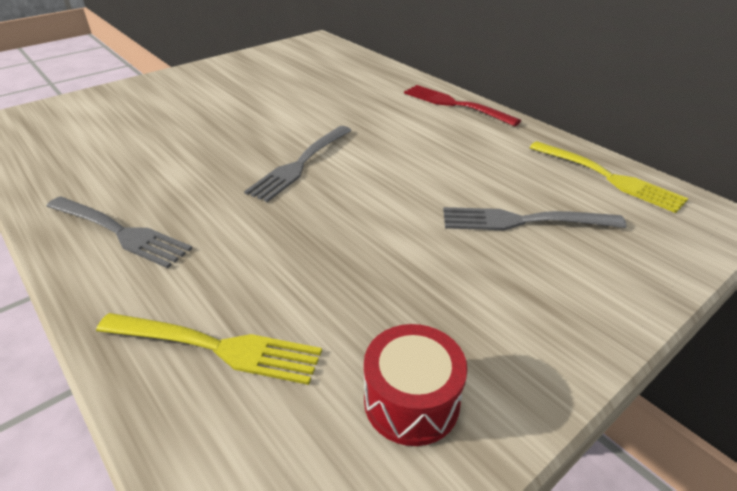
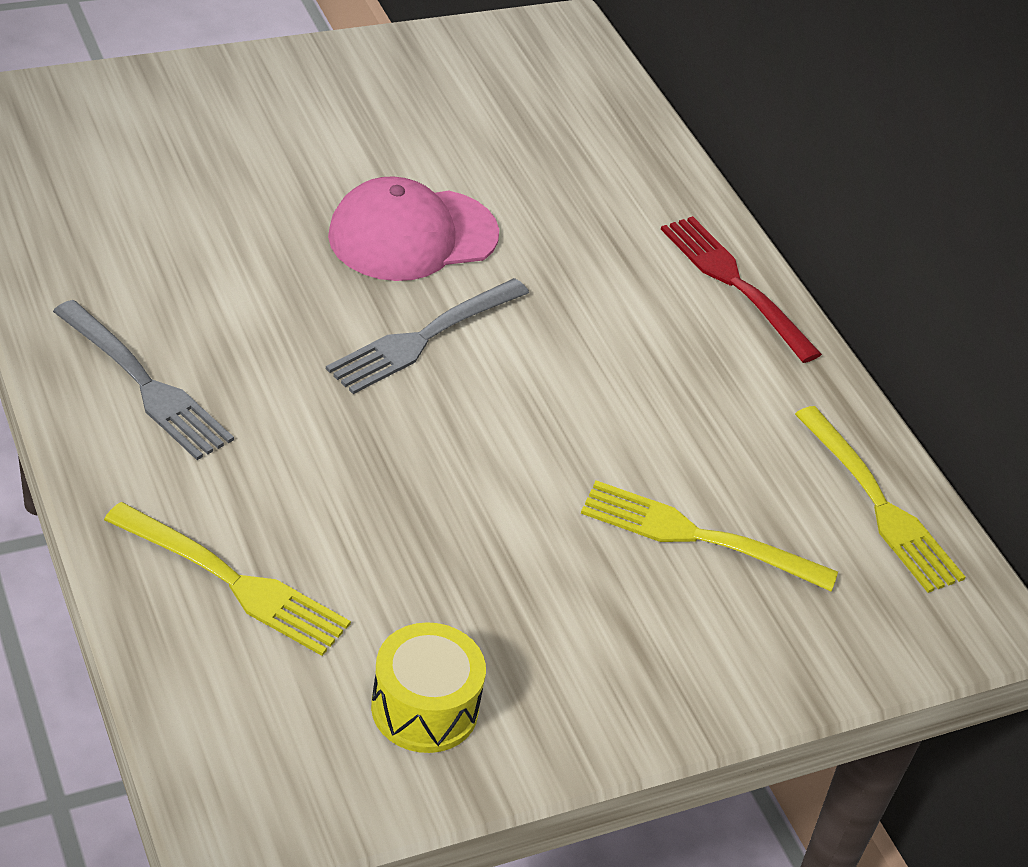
camera: 10 degrees right, 5 degrees up
(273, 122) = (412, 235): none -> pink cap
(411, 401) = (424, 708): red drum -> yellow drum
(523, 221) = (697, 536): grey fork -> yellow fork

